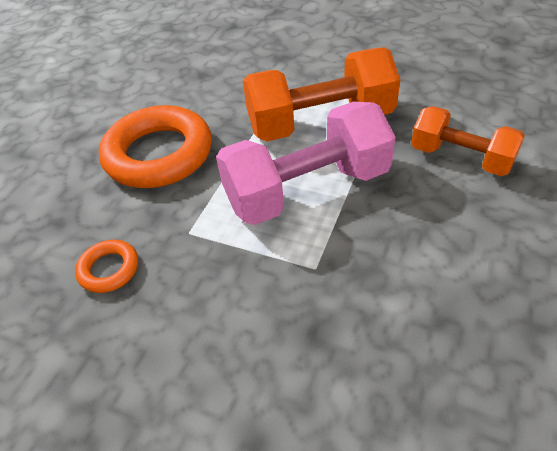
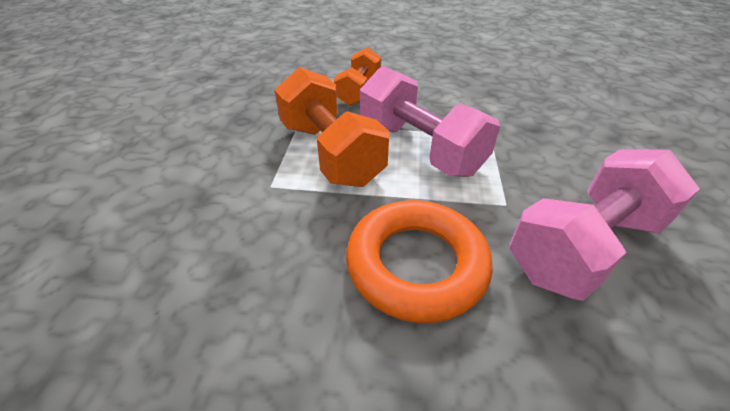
camera: 110 degrees left, 5 degrees down
(109, 269) = (584, 246): orange ring -> pink dumbbell

